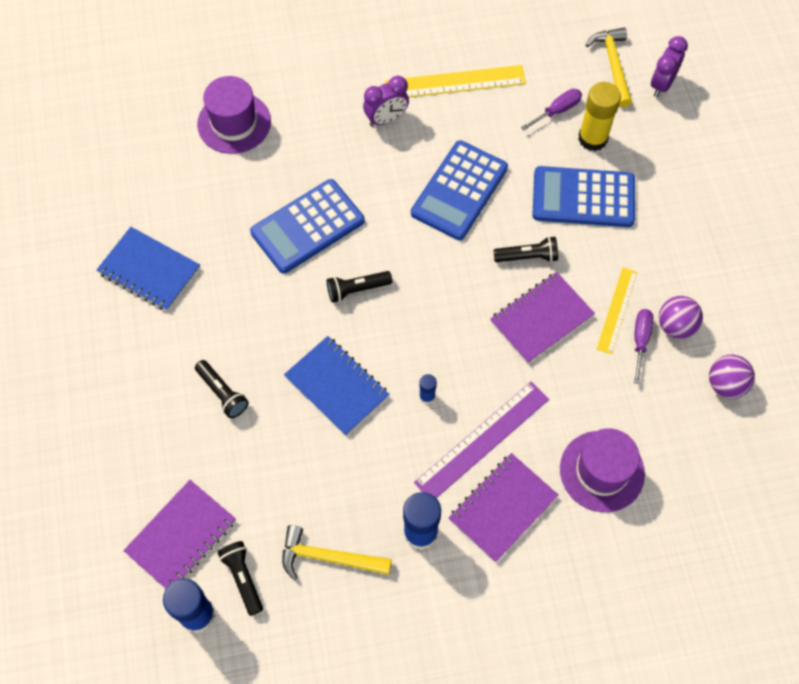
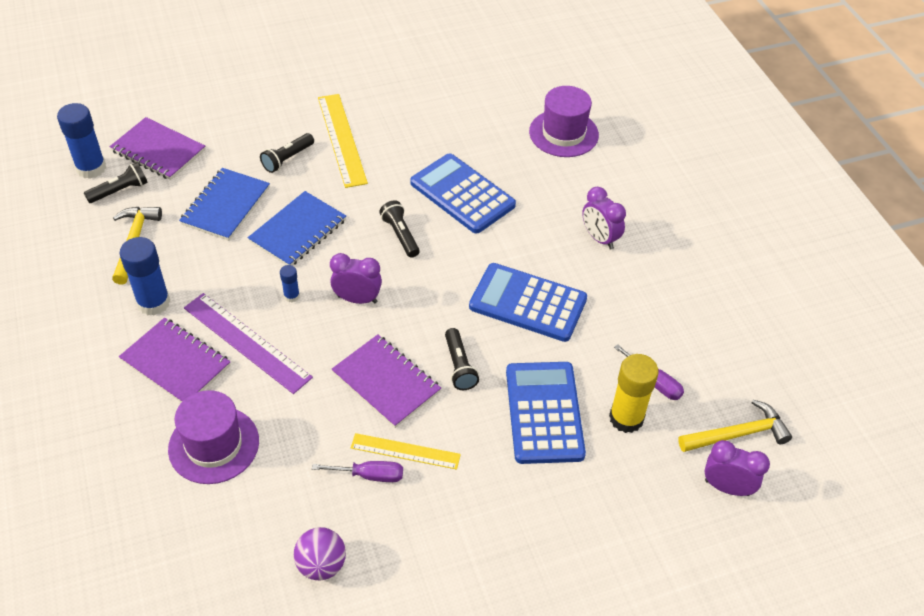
camera: 80 degrees right, 15 degrees down
(149, 270) = (400, 101): blue notebook -> blue notebook (226, 206)
(438, 336) = (357, 299): none -> purple clock
(455, 83) = (662, 289): yellow ruler -> yellow ruler (341, 139)
(675, 326) = (392, 510): purple ball -> none

